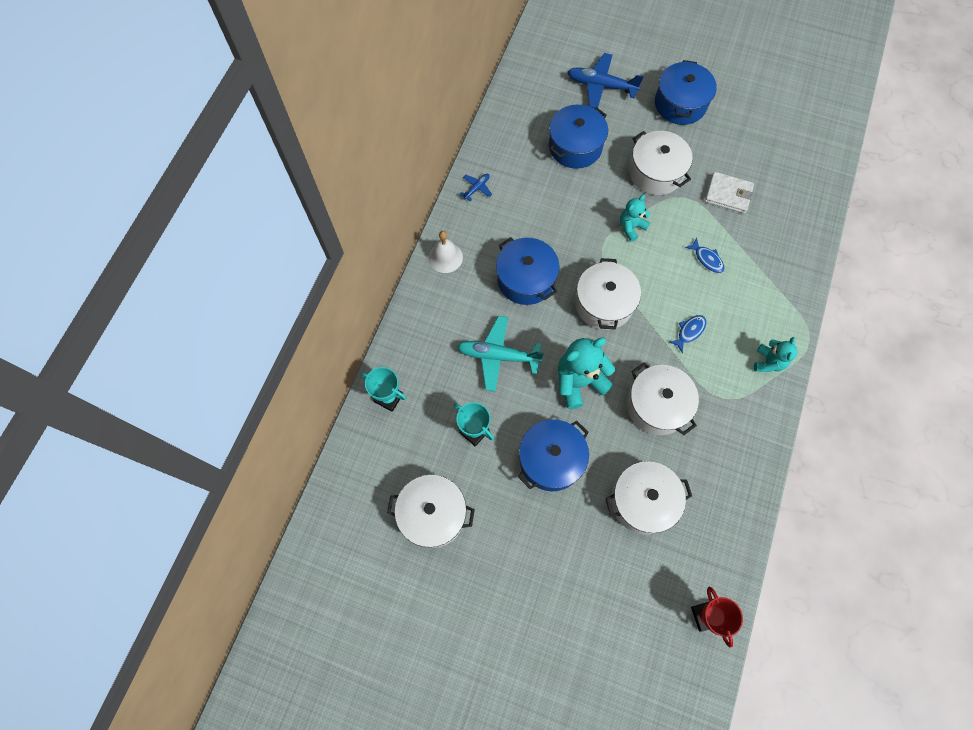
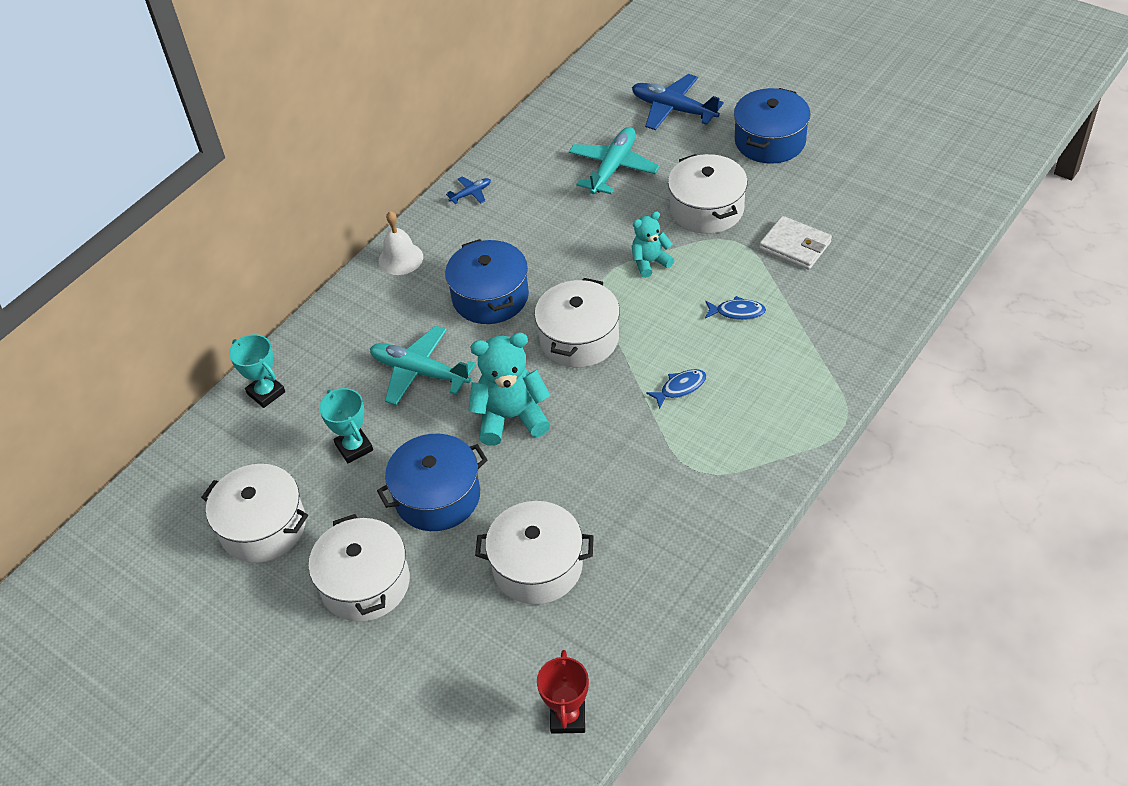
camera: 20 degrees right, 20 degrees down
(575, 146) = (613, 167): blue pot -> turquoise plane
(657, 405) = (602, 462): white pot -> white pot (365, 583)
(707, 259) = (737, 312): blue fish -> blue fish turned 60 degrees counterclockwise
(768, 362) = (775, 440): turquoise teddy bear -> none

